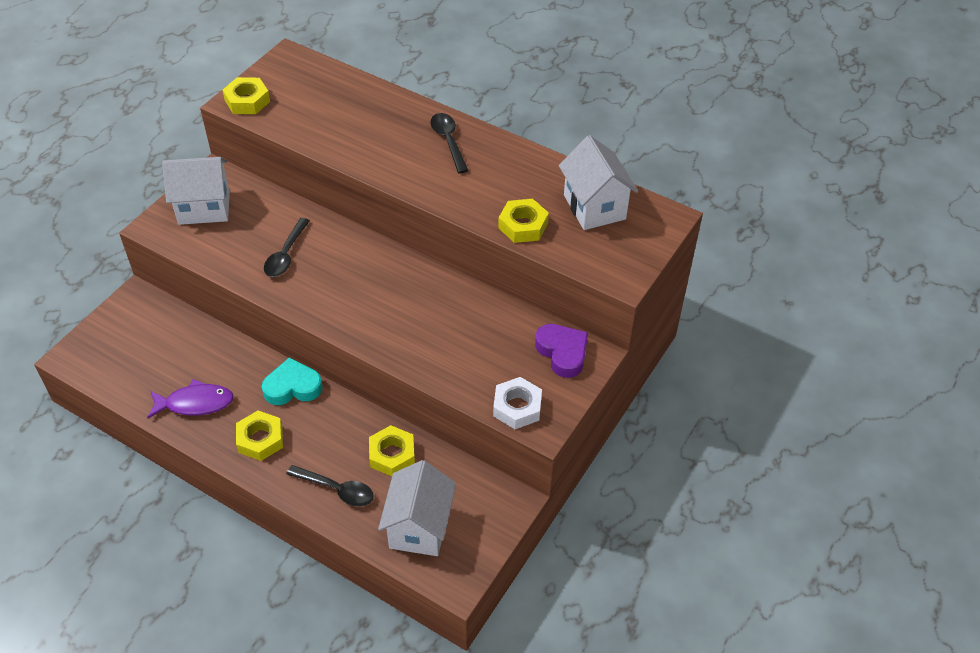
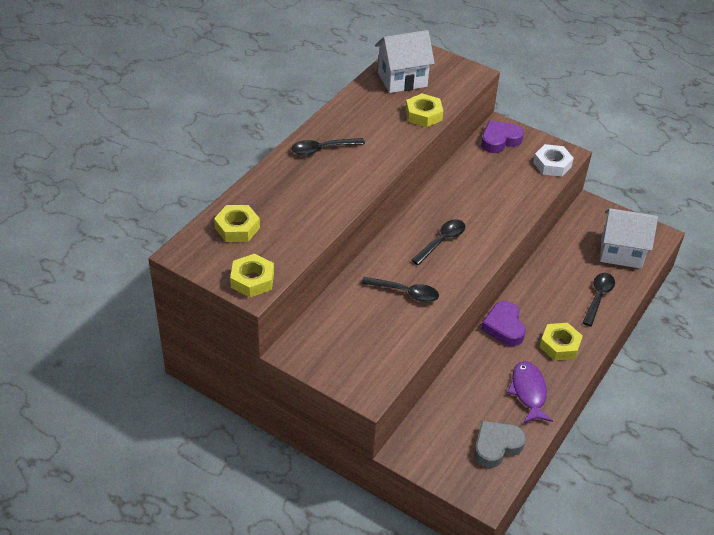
camera: 90 degrees left, 5 degrees down
(128, 370) = (496, 446): none -> grey heart
(204, 208) = (342, 355): white house -> none
(292, 387) = (504, 327): turquoise heart -> purple heart
(366, 287) = (441, 241): none -> black spoon
(392, 455) = (562, 266): yellow nut -> yellow nut (237, 228)

